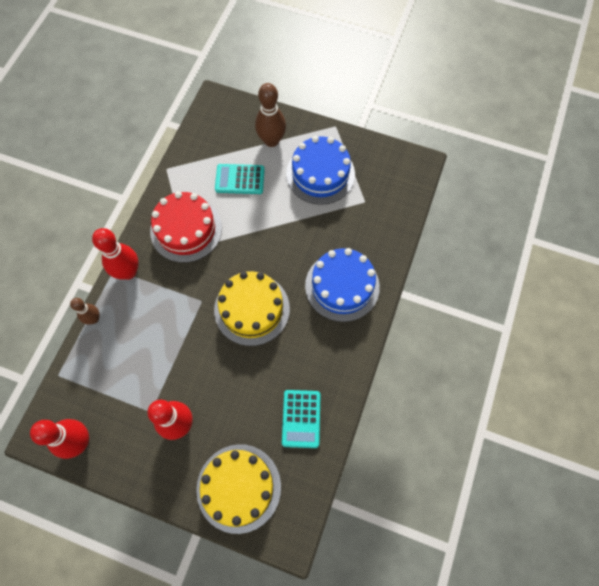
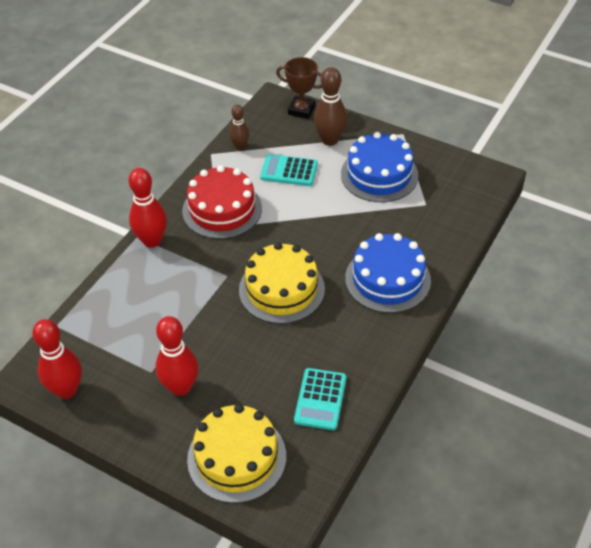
camera: 10 degrees right, 20 degrees down
(94, 319) = (106, 279): brown bowling pin -> brown bowling pin (240, 146)
(241, 109) = (301, 110): none -> brown trophy

